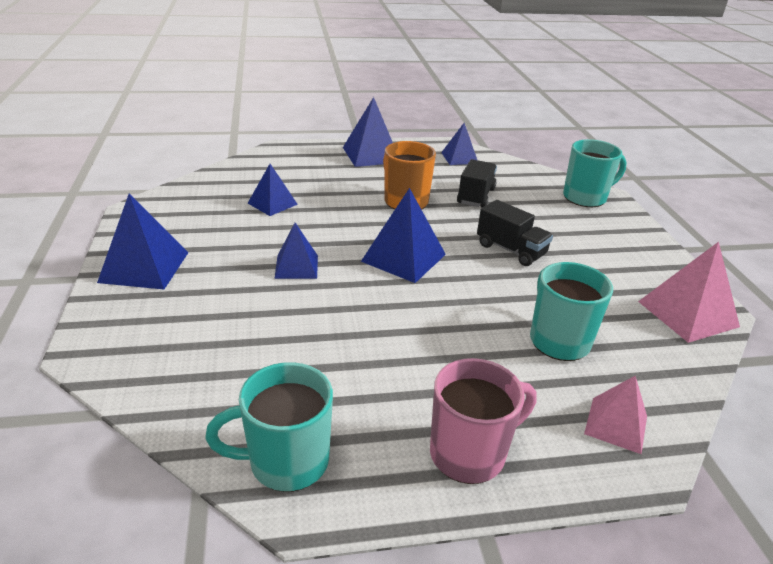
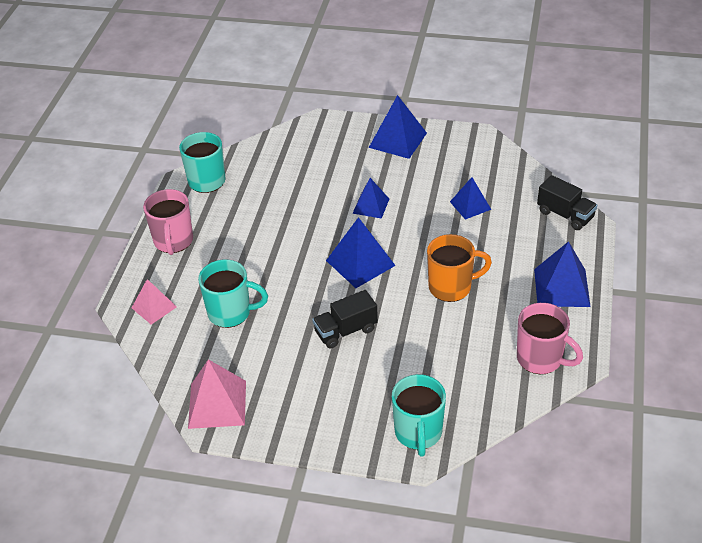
camera: 115 degrees right, 10 degrees up
(459, 158) = (541, 359): blue pyramid -> pink mug
(476, 196) = (447, 341): black truck -> black truck (565, 215)

